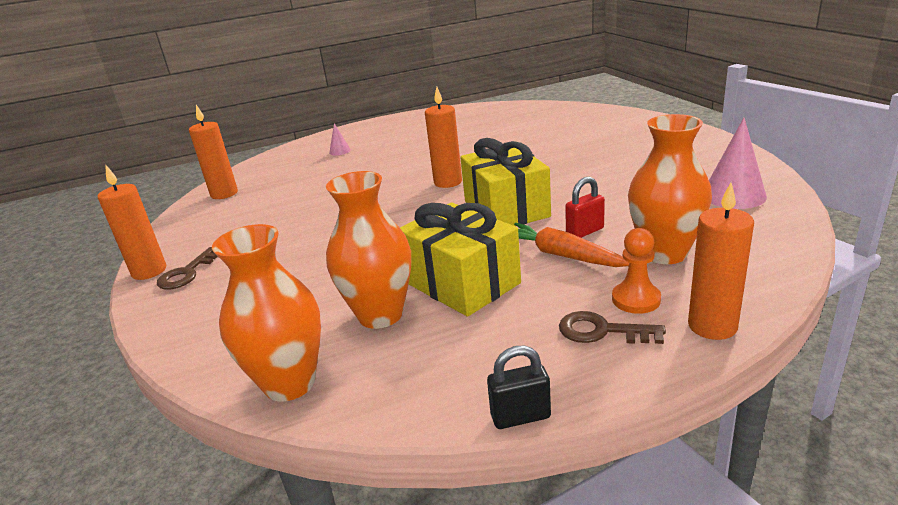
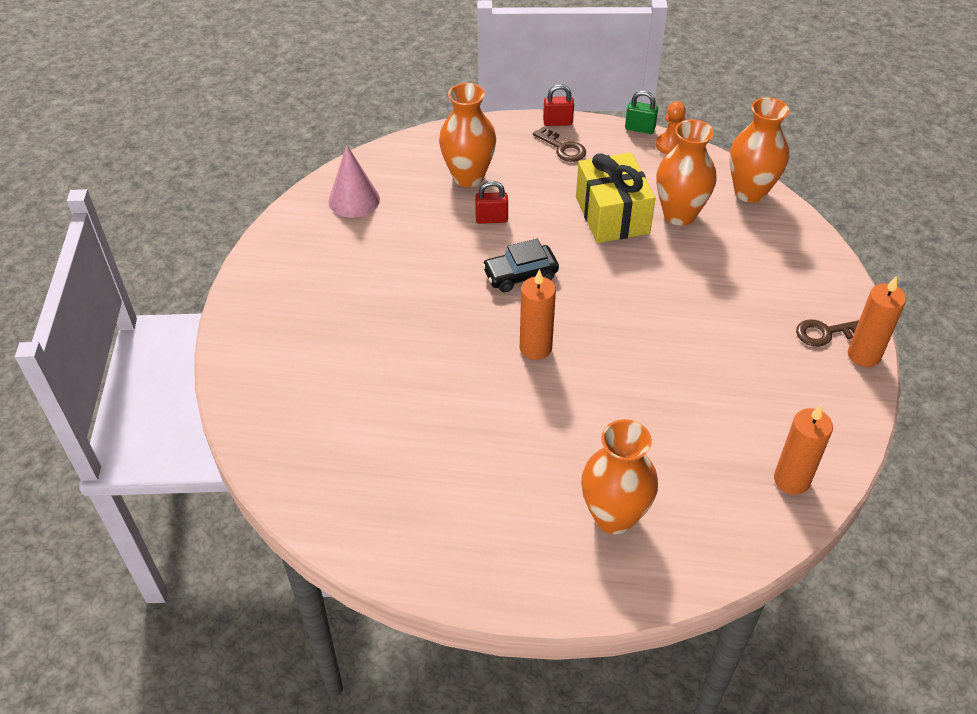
camera: 155 degrees left, 20 degrees up
(187, 273) = (825, 333): brown key -> brown key turned 150 degrees counterclockwise
(340, 151) = (614, 516): pink cone -> orange vase
(506, 209) = (520, 275): yellow gift -> black car
(520, 416) = (640, 128): black padlock -> green padlock
(561, 255) = (529, 206): orange carrot -> none
(636, 299) = (524, 156): orange pawn -> orange pawn (670, 145)
(656, 366) = (557, 122): none -> red padlock
(712, 326) = (508, 127): orange candle -> none

